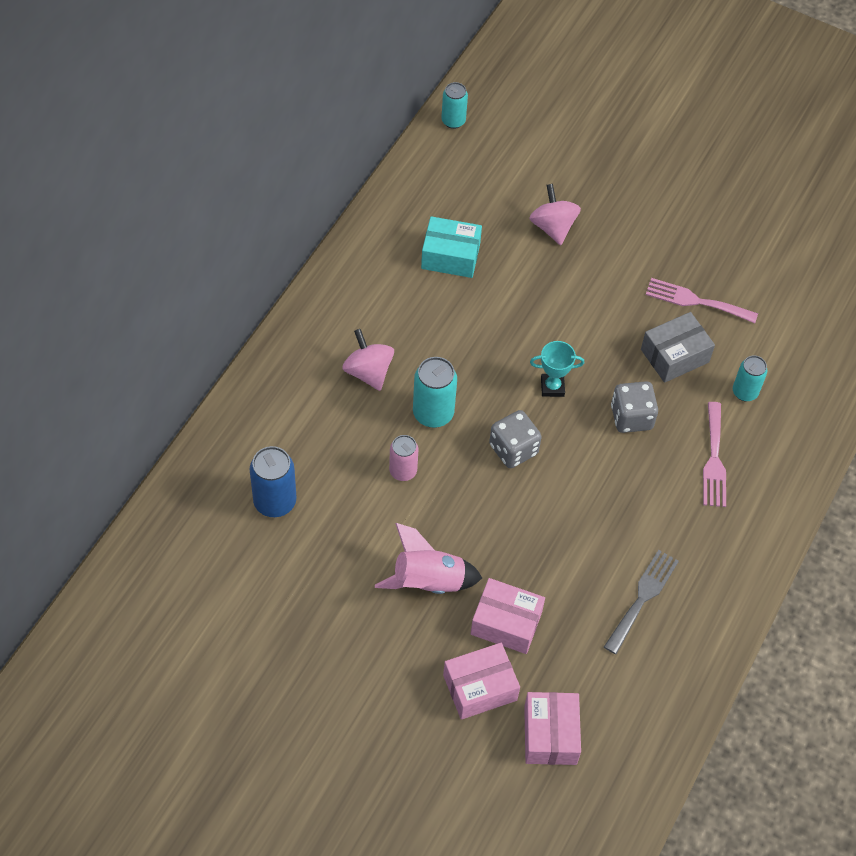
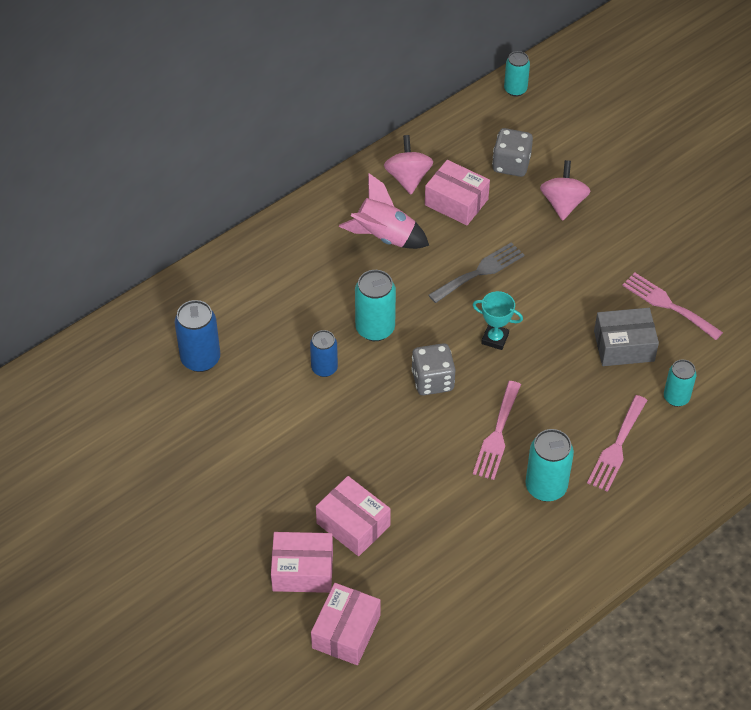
camera: 25 degrees right, 5 degrees down
(368, 372) = (334, 277): pink spinning top -> pink spinning top (408, 178)
(403, 471) = (324, 368): pink can -> blue can
(428, 581) = (301, 467): pink rocket -> pink rocket (384, 236)
(450, 256) = (456, 202): turquoise box -> pink box
(599, 484) = (497, 434): none -> pink fork
(631, 417) = (556, 387): grey dice -> grey dice (511, 164)
(642, 597) = (489, 544): grey fork -> grey fork (480, 272)
(668, 522) = (546, 487): none -> turquoise can

